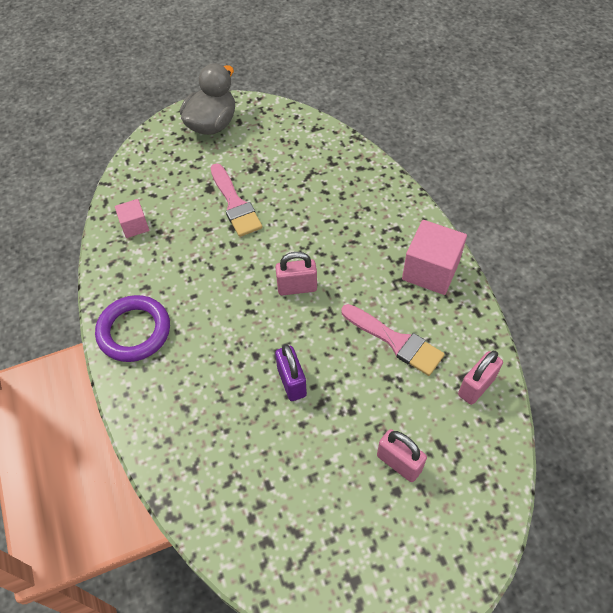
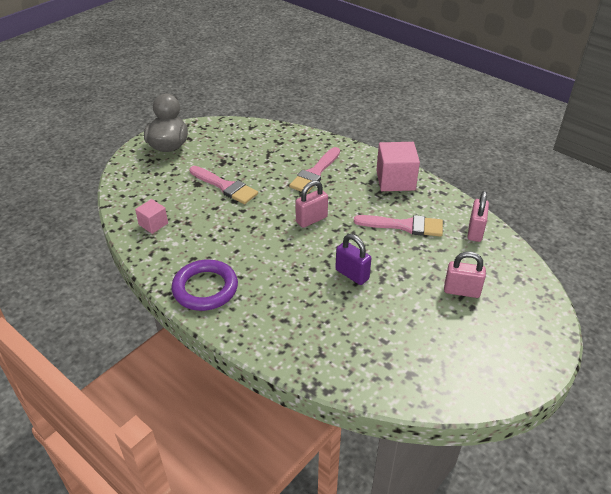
camera: 30 degrees left, 15 degrees down
(343, 223) = (315, 173): none -> pink brush

